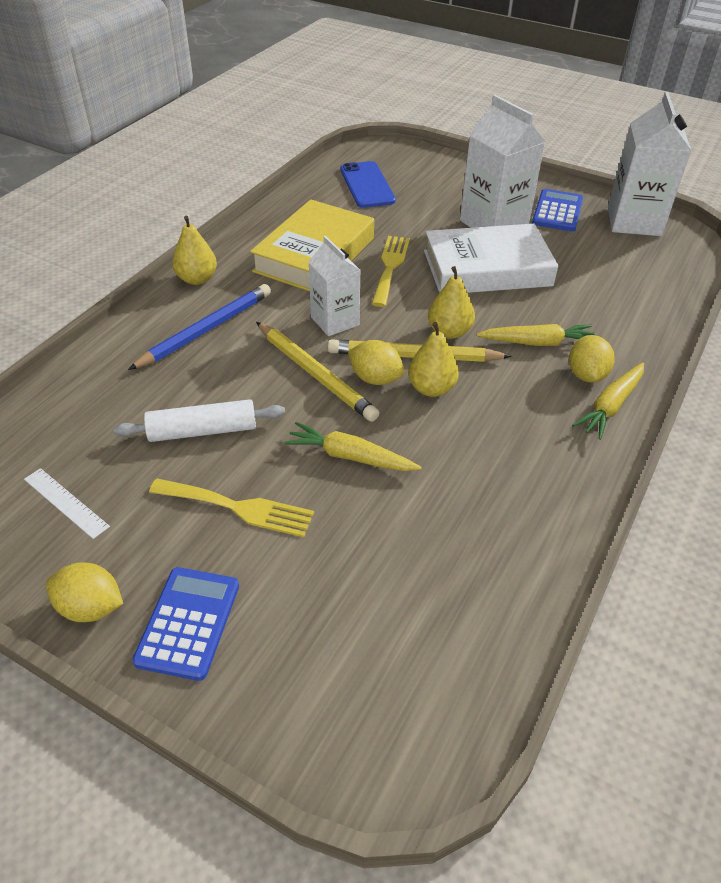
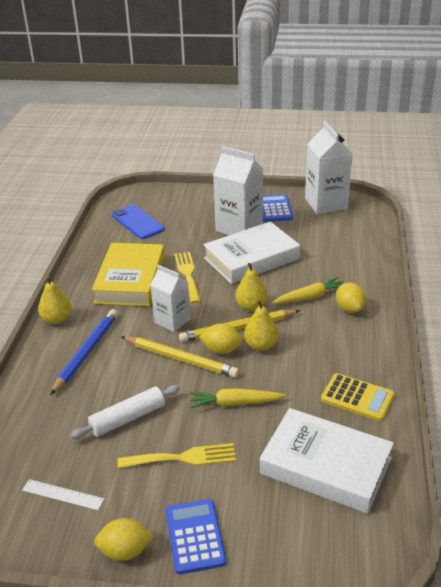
camera: 20 degrees left, 10 degrees down
(423, 590) = (325, 466): none -> white book
(526, 506) = (357, 397): none -> yellow calculator
(610, 406) = (373, 323): yellow carrot -> none

